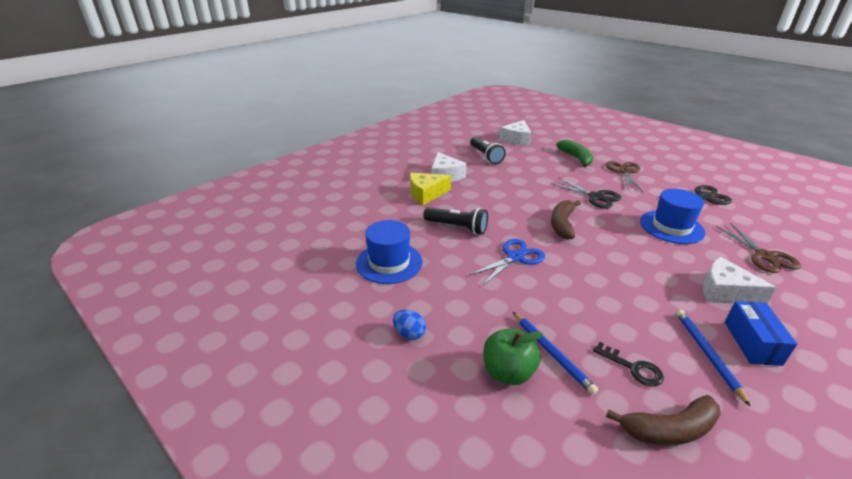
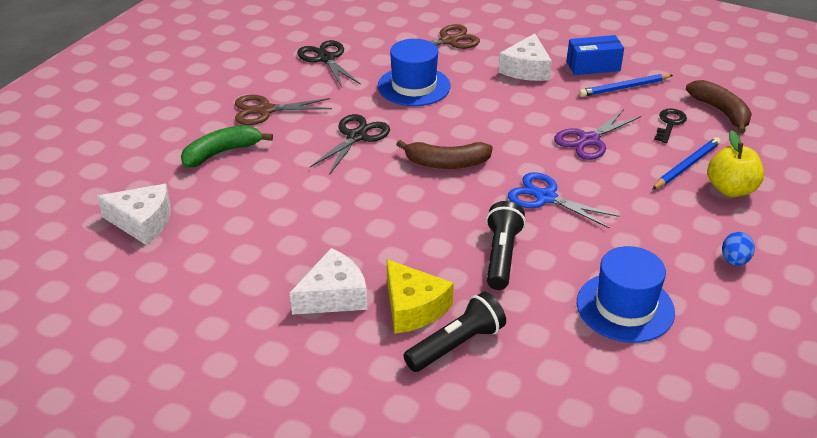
camera: 105 degrees left, 5 degrees up
(485, 156) = (233, 254): black flashlight -> black flashlight (456, 345)
(508, 372) = (730, 189): green apple -> yellow apple
(596, 300) = (589, 140): none -> purple scissors

